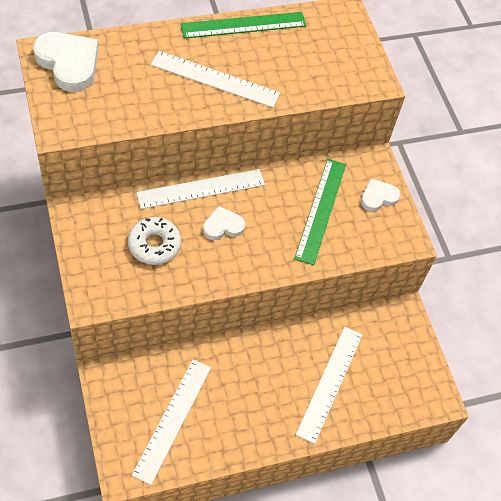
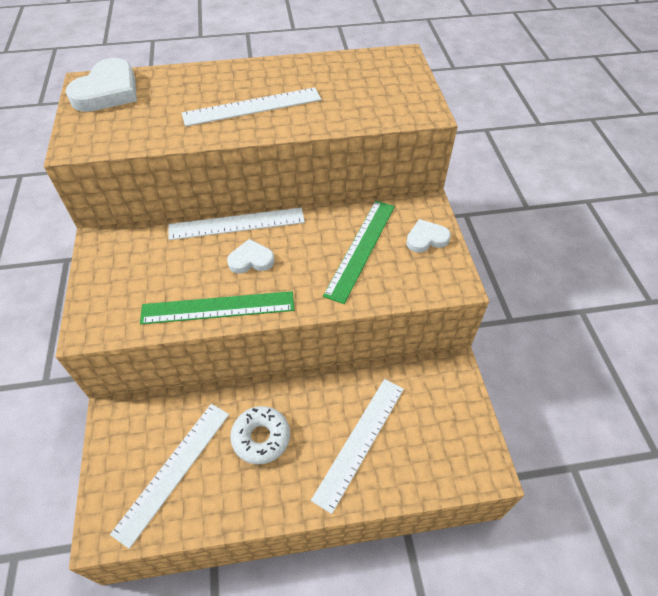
camera: 15 degrees right, 5 degrees down
(68, 63) = (108, 91): white heart -> white heart turned 60 degrees clockwise
(154, 245) = (173, 275): white donut -> white donut (261, 438)
(215, 79) = (252, 107): white ruler -> white ruler turned 45 degrees counterclockwise
(244, 25) = (294, 64): green ruler -> green ruler (218, 308)

